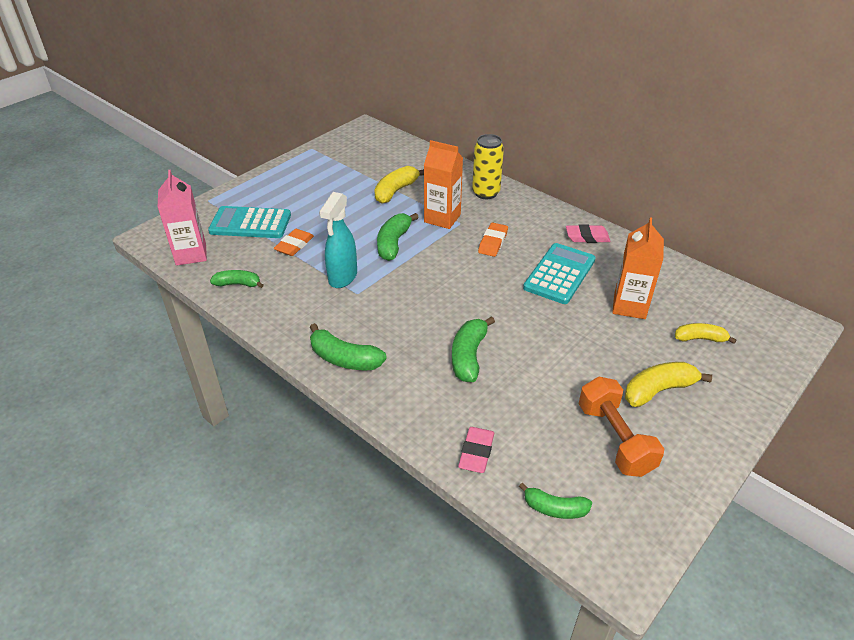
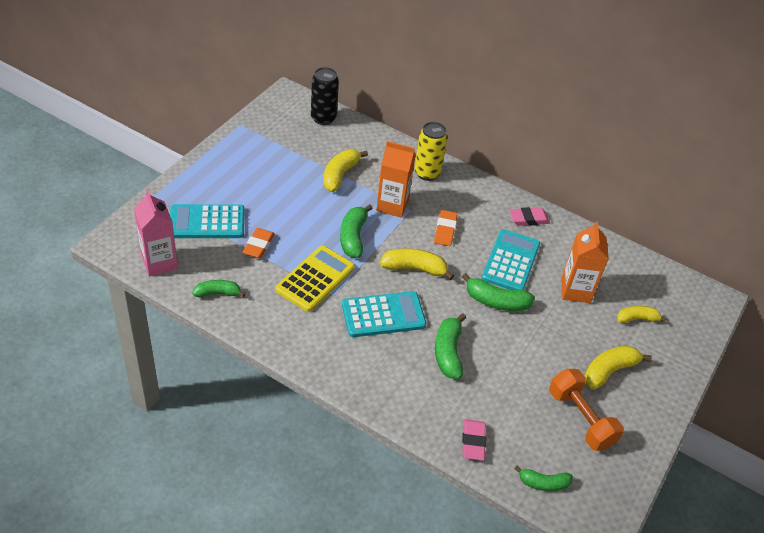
camera: 15 degrees left, 5 degrees up
(342, 277) = (315, 279): turquoise spray bottle -> yellow calculator
(344, 359) = (340, 364): green banana -> green banana (496, 301)
(393, 146) = (323, 118): none -> black can
(405, 315) = (383, 315): none -> turquoise calculator
(451, 274) = (414, 268): none -> yellow banana

